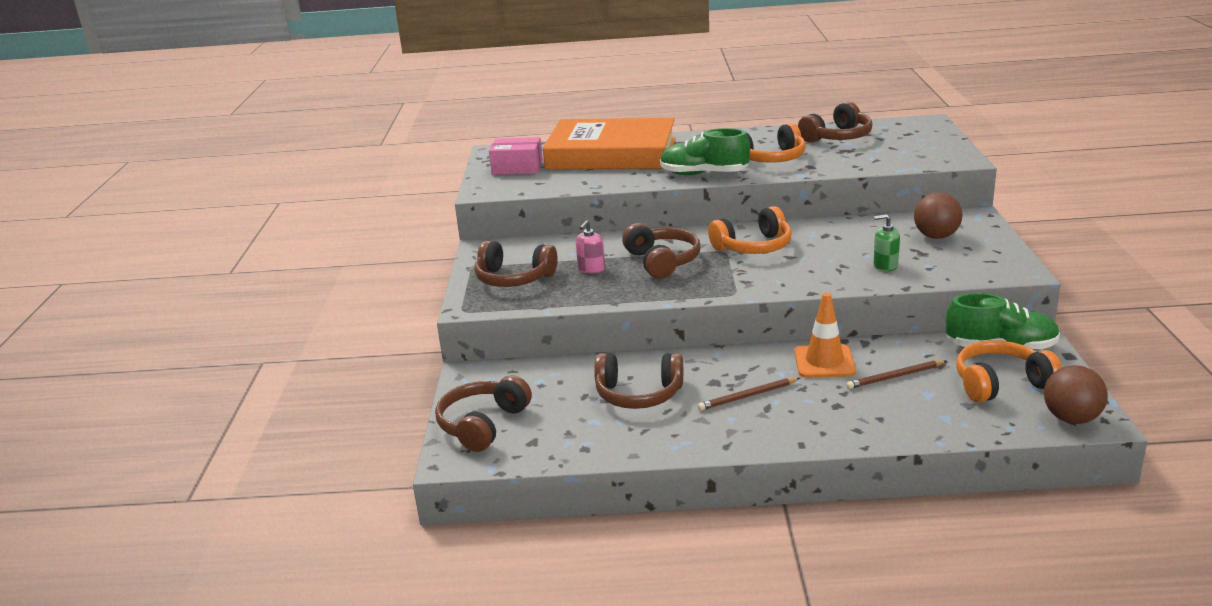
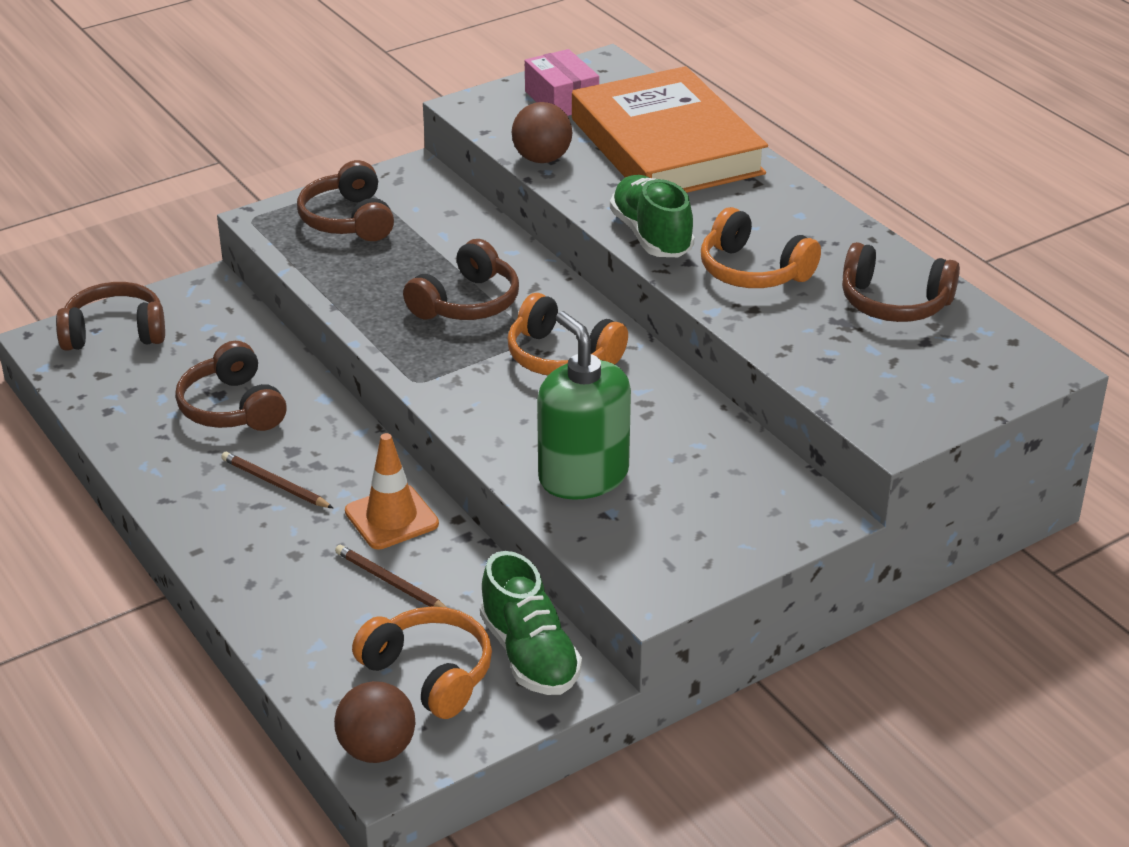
camera: 55 degrees right, 10 degrees up
(591, 269) = (409, 261): pink soap dispenser -> none
(885, 265) = (583, 476): green soap dispenser -> green soap dispenser, size x2.15
(936, 236) = (715, 498): brown ball -> brown ball (542, 159)

